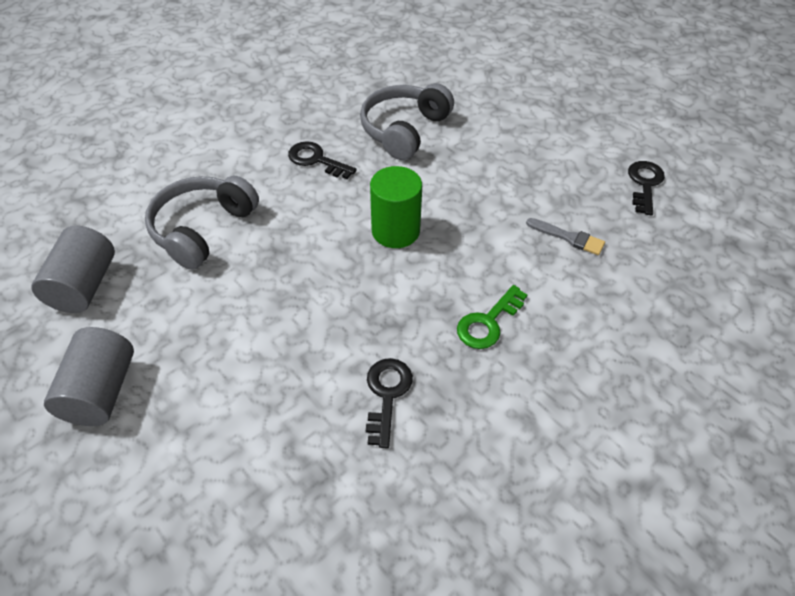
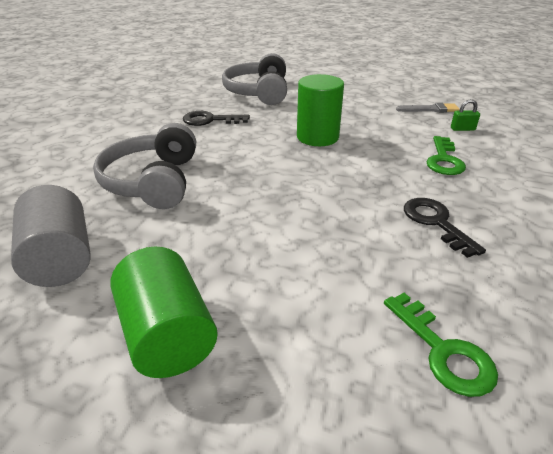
camera: 30 degrees left, 15 degrees down
(101, 391) = (167, 334): grey cylinder -> green cylinder
(256, 508) = (443, 351): none -> green key
(566, 286) = (462, 129): none -> green padlock
(645, 184) = (436, 79): black key -> none

